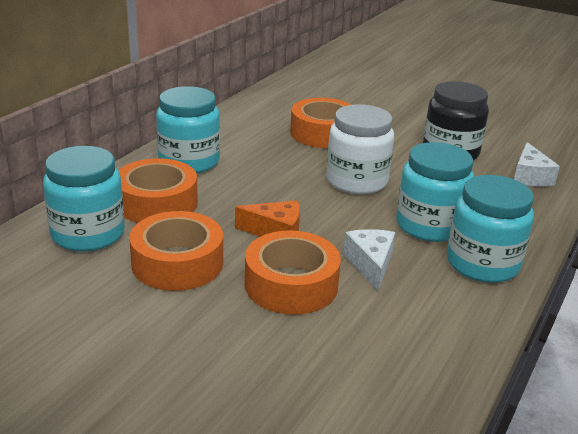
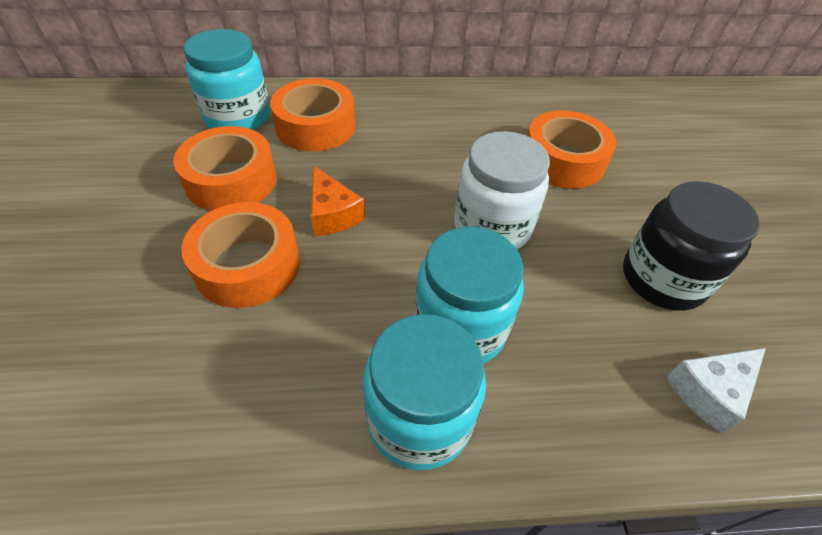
camera: 55 degrees right, 20 degrees up
(189, 161) = (402, 110): turquoise jar -> none
(370, 264) = (331, 309): white cheese -> none

